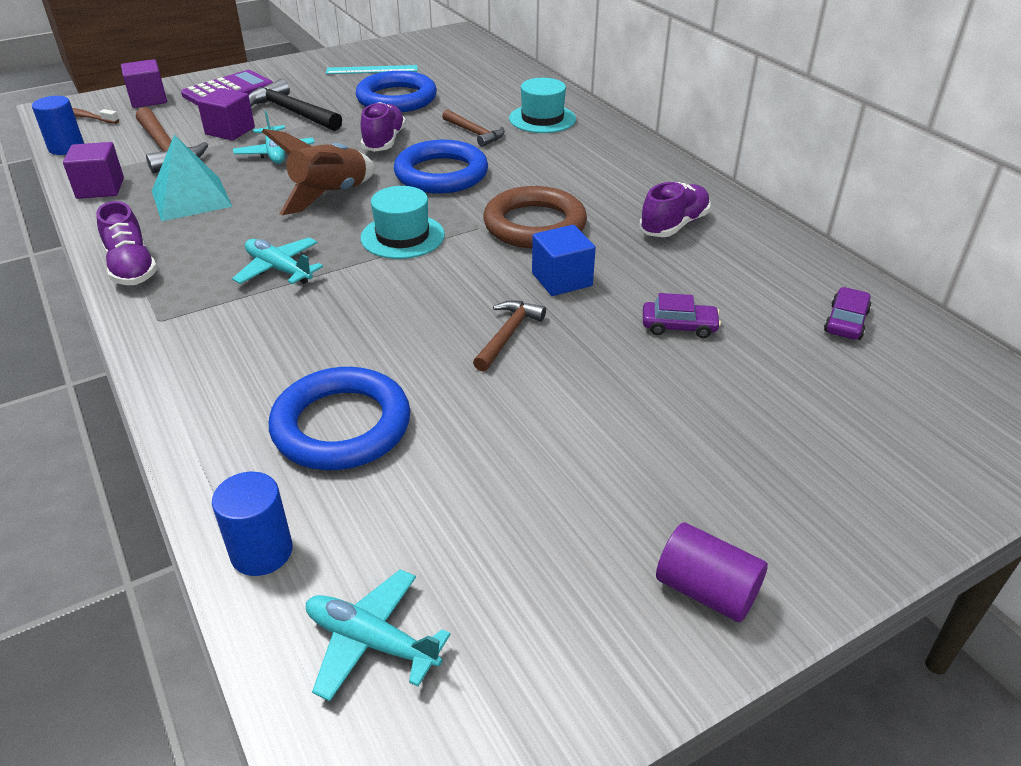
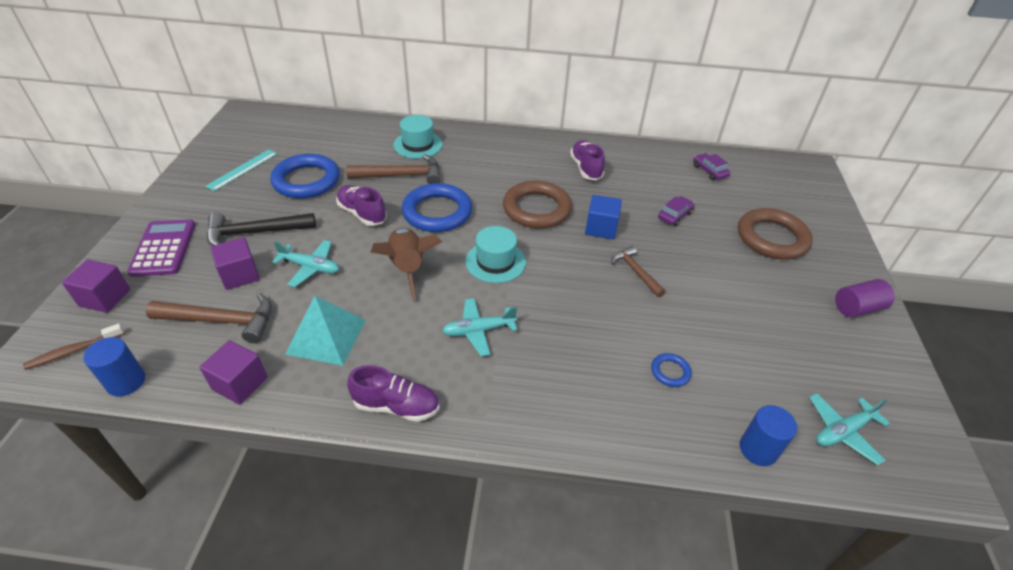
camera: 55 degrees left, 5 degrees up
(341, 426) = (670, 372): blue ring -> blue ring, size x0.44
(474, 133) = (401, 175): brown hammer -> brown hammer, size x1.59
(764, 436) = (772, 238): none -> brown ring

